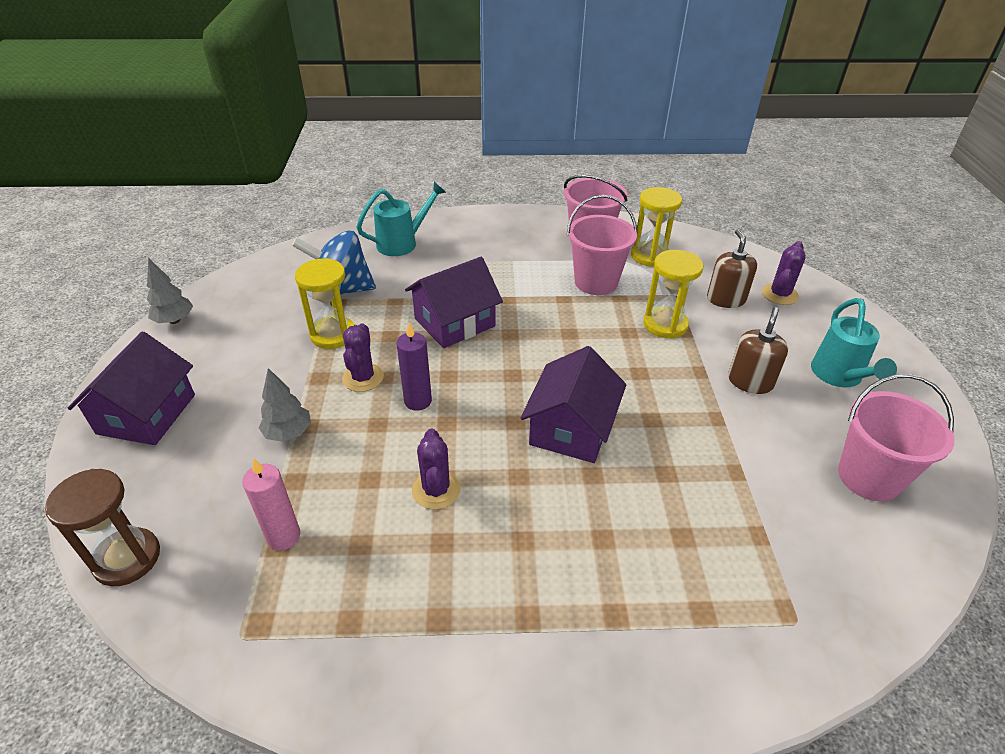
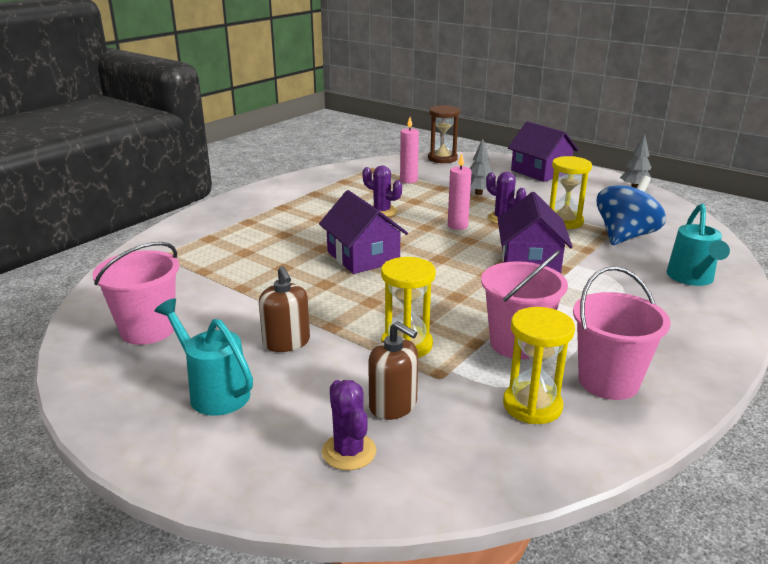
camera: 130 degrees right, 15 degrees down
(418, 401) = (457, 226): purple candle -> pink candle

